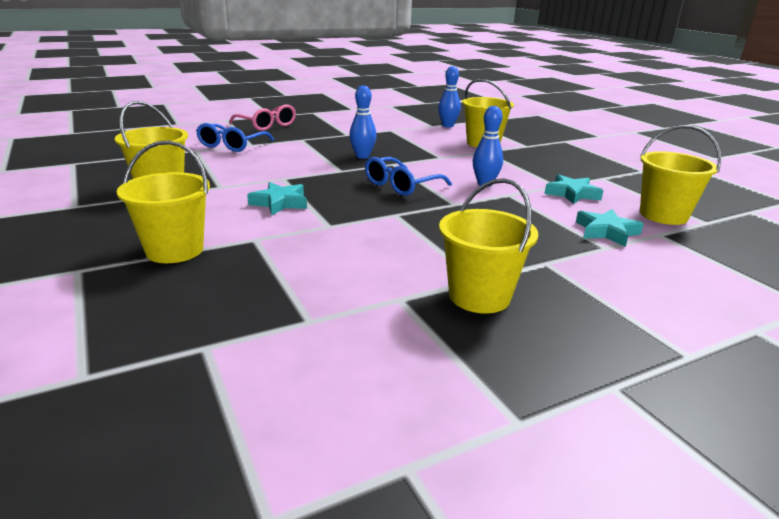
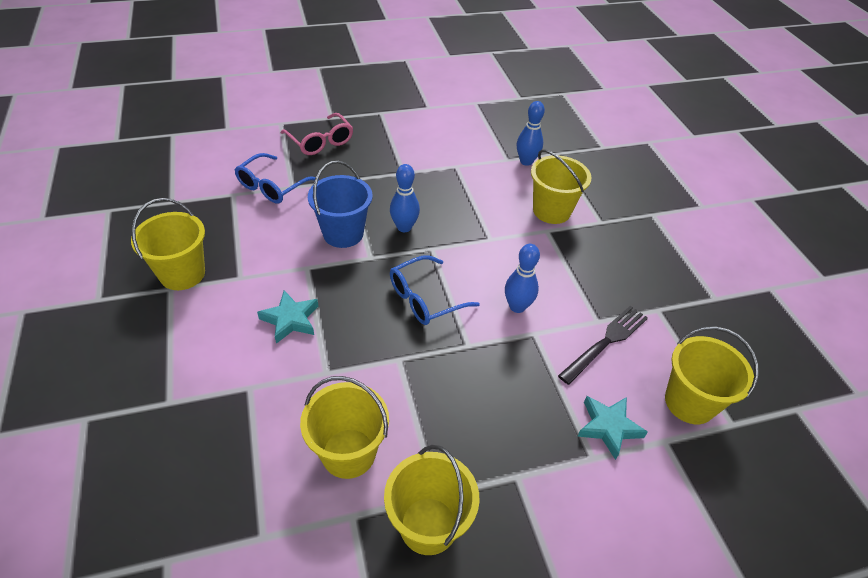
camera: 10 degrees right, 20 degrees up
(174, 250) = (172, 397): yellow bucket -> yellow bucket (348, 453)
(309, 162) = (343, 233): none -> blue bucket
(572, 194) = (606, 341): turquoise star -> black fork

